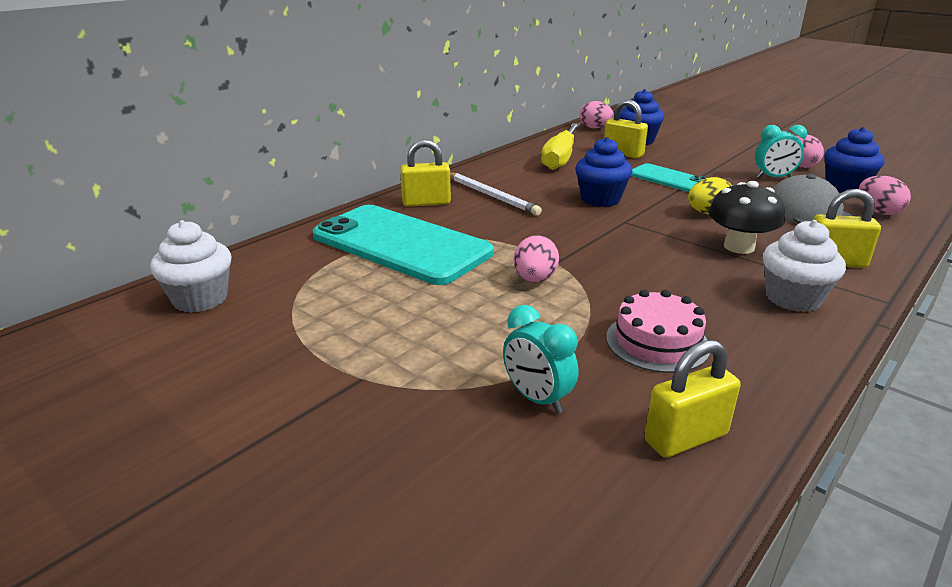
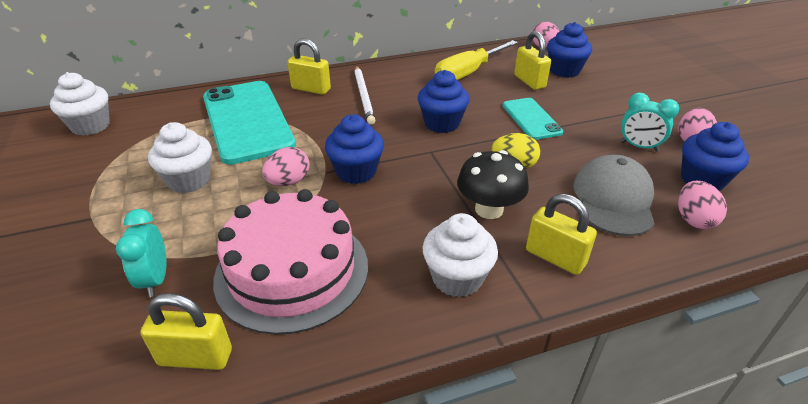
camera: 30 degrees right, 10 degrees up
(424, 310) = (189, 180): none -> white cupcake
(586, 253) = (356, 172): none -> blue cupcake
(657, 342) = (292, 271): pink cake -> pink cake, size x1.75

